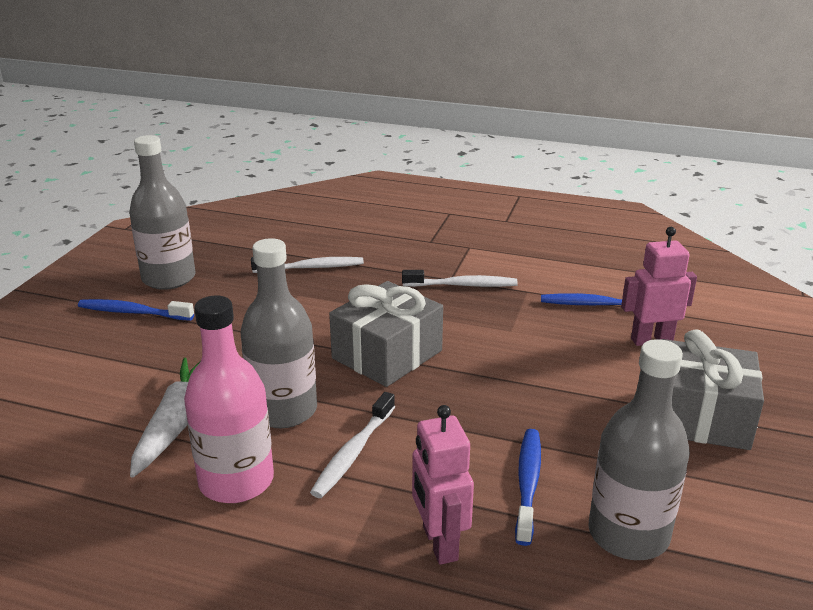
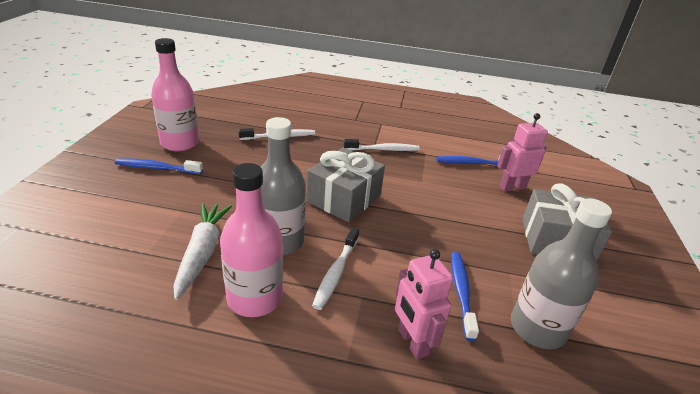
camera: 10 degrees left, 5 degrees up
(169, 278) = (180, 143): grey bottle -> pink bottle

